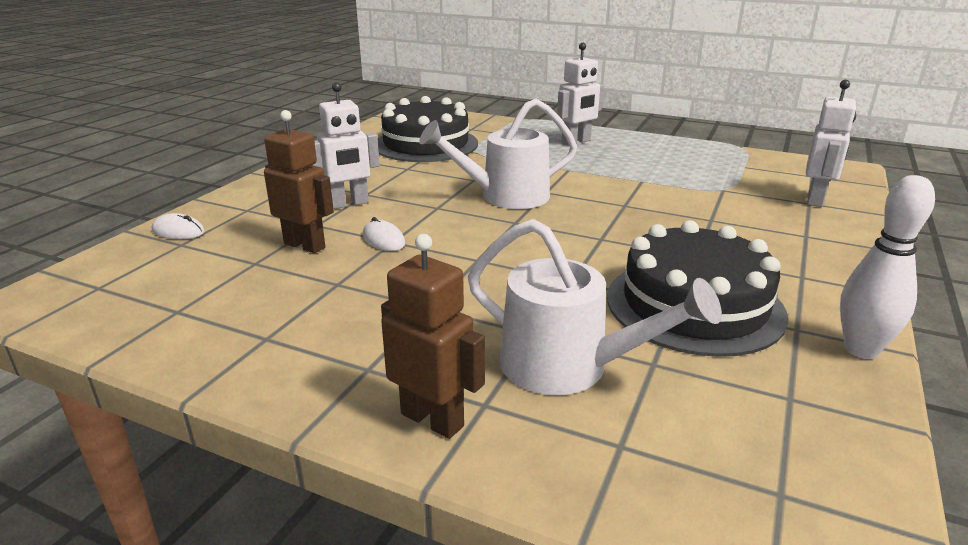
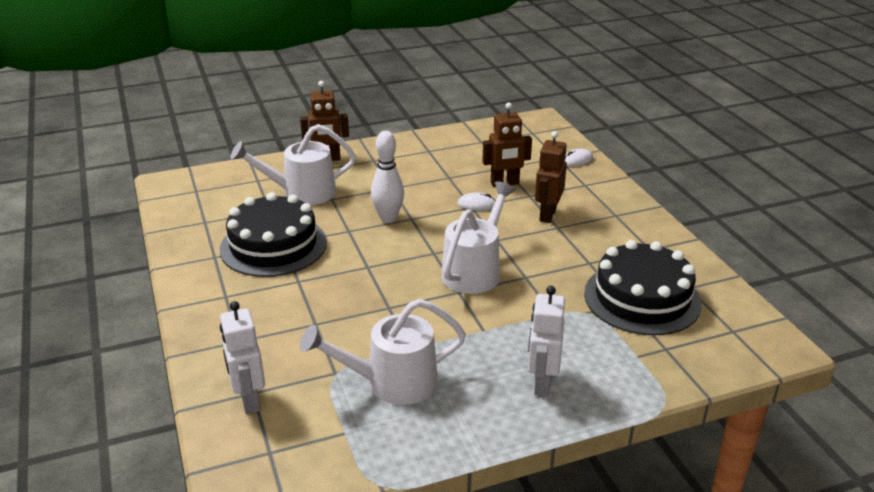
camera: 135 degrees right, 5 degrees up
(349, 204) = (547, 215): white robot -> brown robot
(682, 172) = (391, 383): none -> white watering can
(861, 350) = (179, 258): white bowling pin -> white bowling pin (388, 218)

